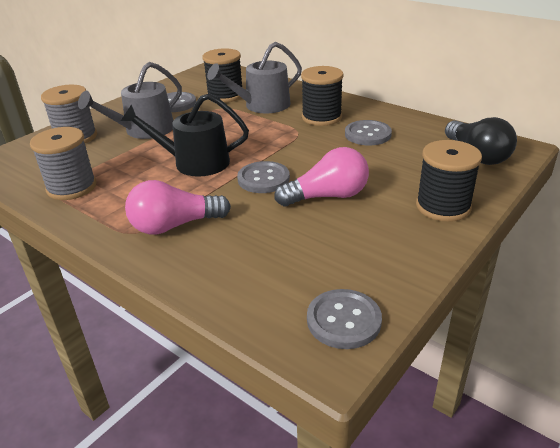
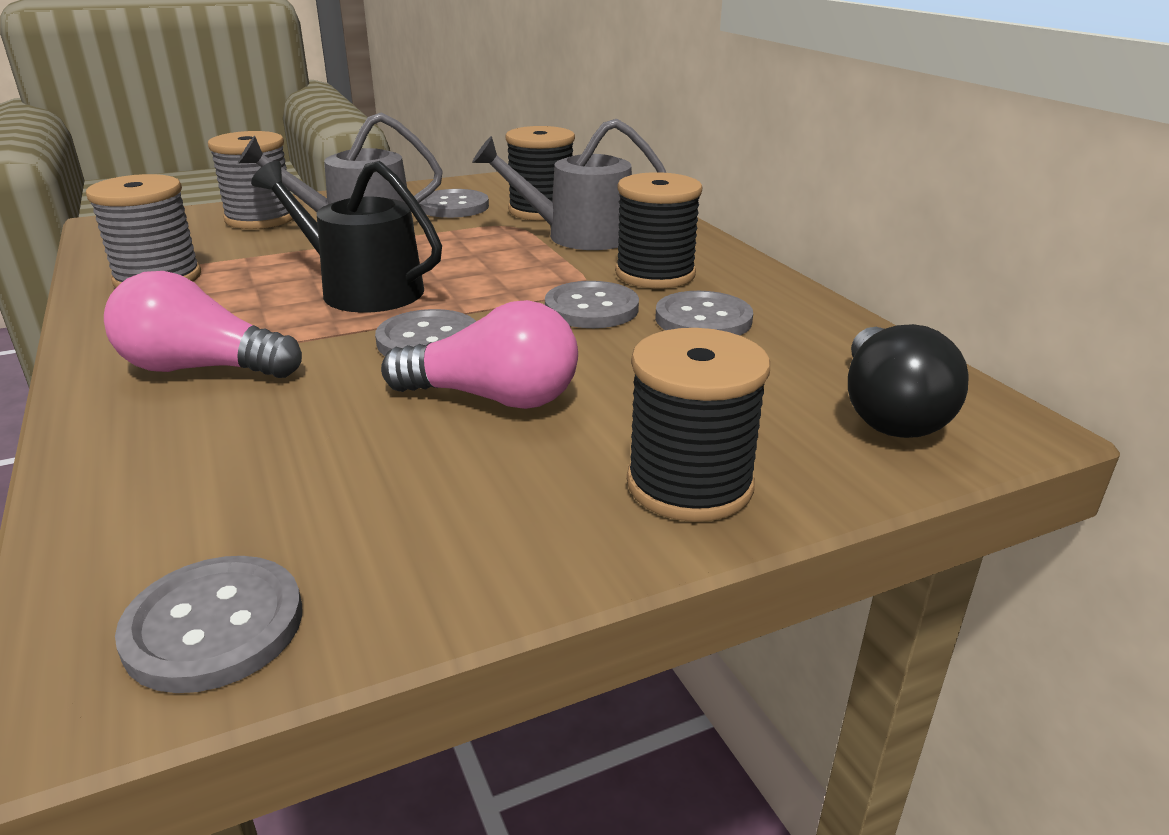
camera: 25 degrees right, 5 degrees down
(315, 142) = (591, 308): none -> grey button

